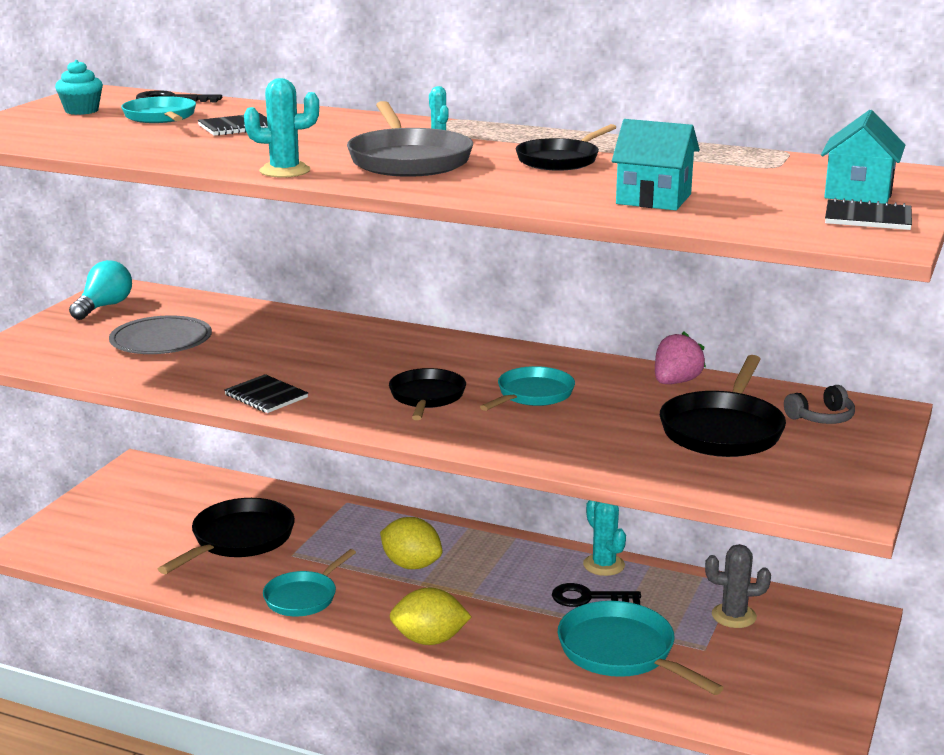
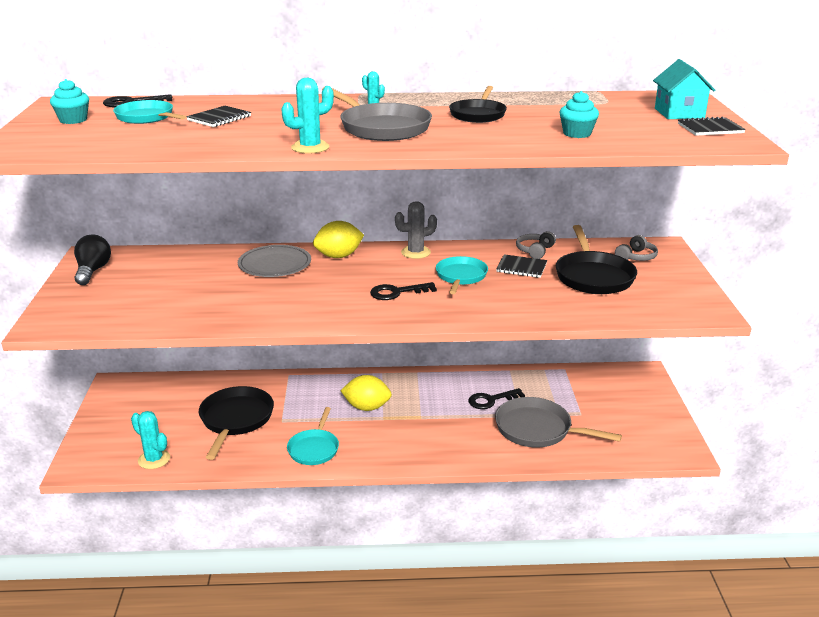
camera: 25 degrees left, 5 degrees up
(104, 307) = (93, 271): turquoise light bulb -> black light bulb
(161, 340) = (166, 289): grey plate -> grey plate (274, 264)
(266, 396) = (288, 315): black notebook -> black notebook (521, 268)
(426, 397) = (397, 292): black pan -> black key
(429, 640) = (419, 455): yellow lemon -> yellow lemon (339, 256)
(604, 565) = (483, 376): turquoise cactus -> turquoise cactus (154, 459)
(621, 652) = (538, 429): turquoise pan -> grey pan
(653, 199) = (577, 134): turquoise house -> turquoise cupcake
(675, 382) = (535, 251): pink strawberry -> grey headphones
(734, 616) = (580, 389): grey cactus -> grey cactus (415, 252)

